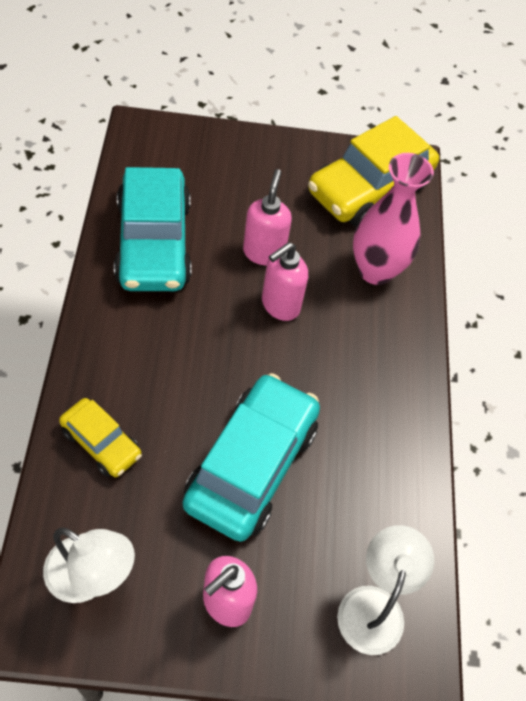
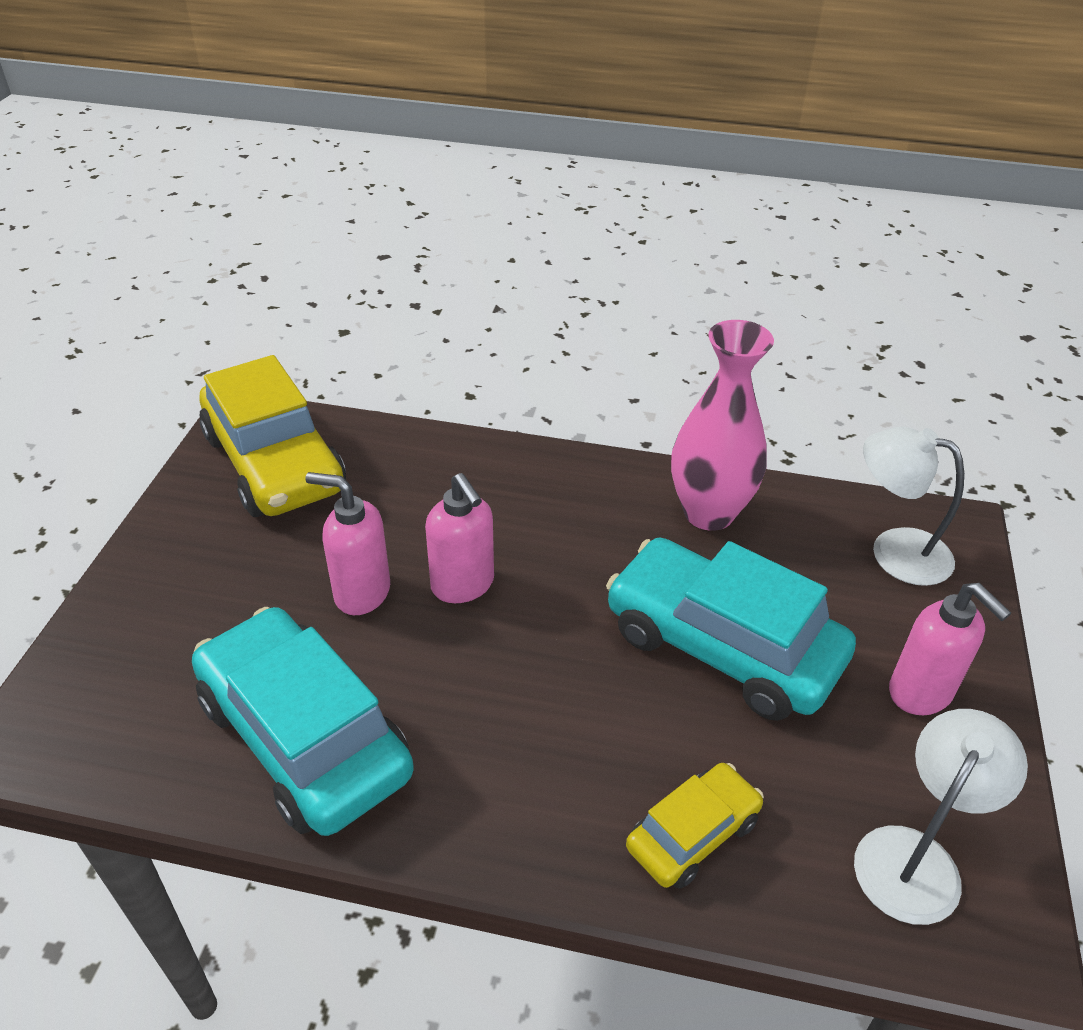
camera: 75 degrees left, 15 degrees down
(153, 243) = (304, 737): turquoise car -> turquoise car turned 135 degrees counterclockwise
(375, 270) = (422, 479): pink vase -> pink vase (708, 513)

